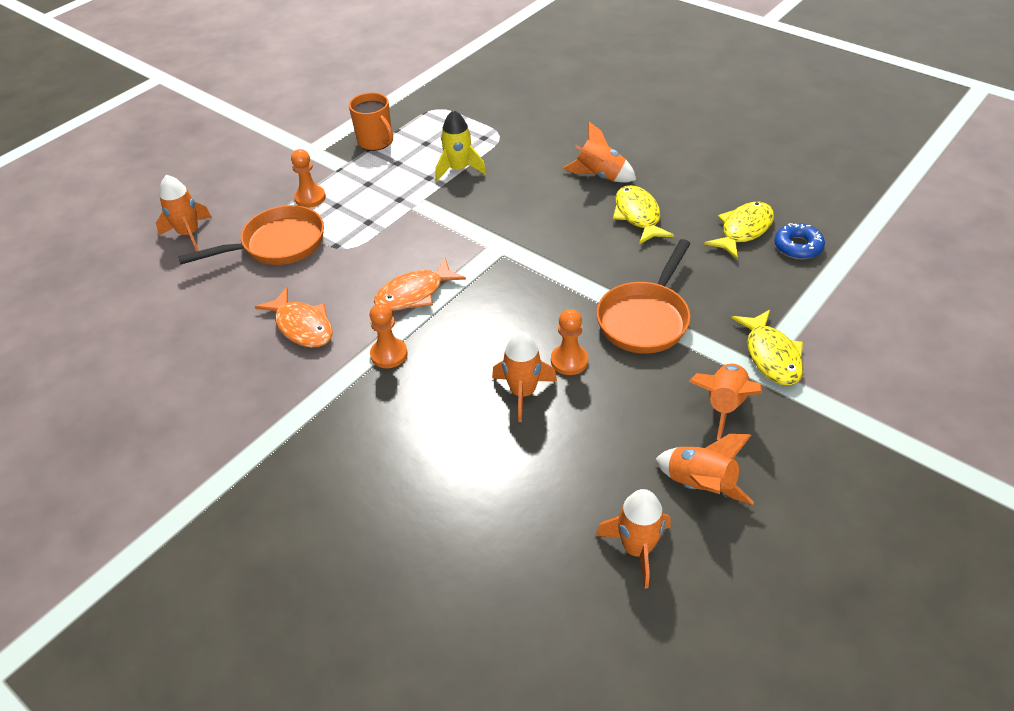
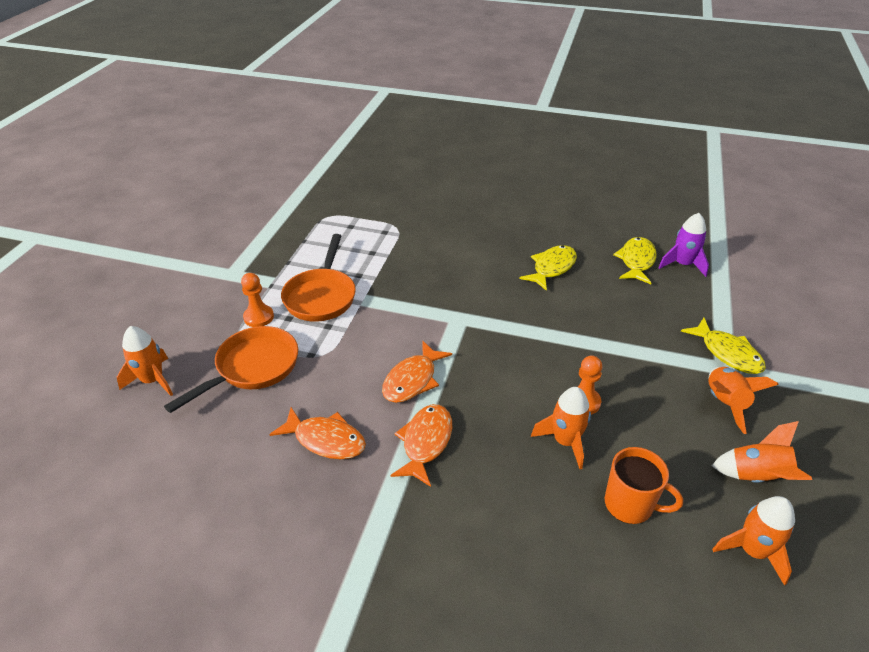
camera: 25 degrees left, 5 degrees down
(376, 142) = (291, 254): orange mug -> orange mug (630, 505)
(389, 354) = (425, 442): orange pawn -> orange fish
(459, 169) = (380, 262): yellow rocket -> none
(600, 176) = (501, 243): orange rocket -> none
(638, 216) = (552, 268): yellow fish -> yellow fish turned 75 degrees clockwise
(645, 319) = (616, 349): orange pan -> orange pan (321, 296)
(798, 246) = (682, 264): blue donut -> purple rocket

